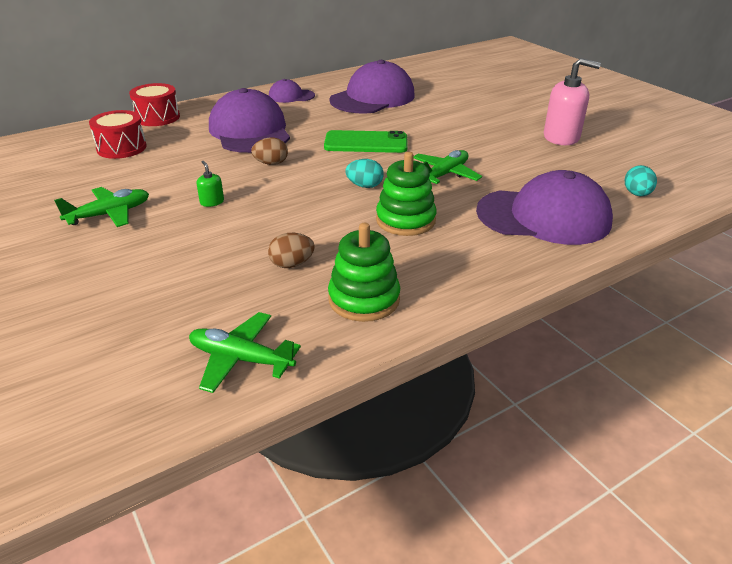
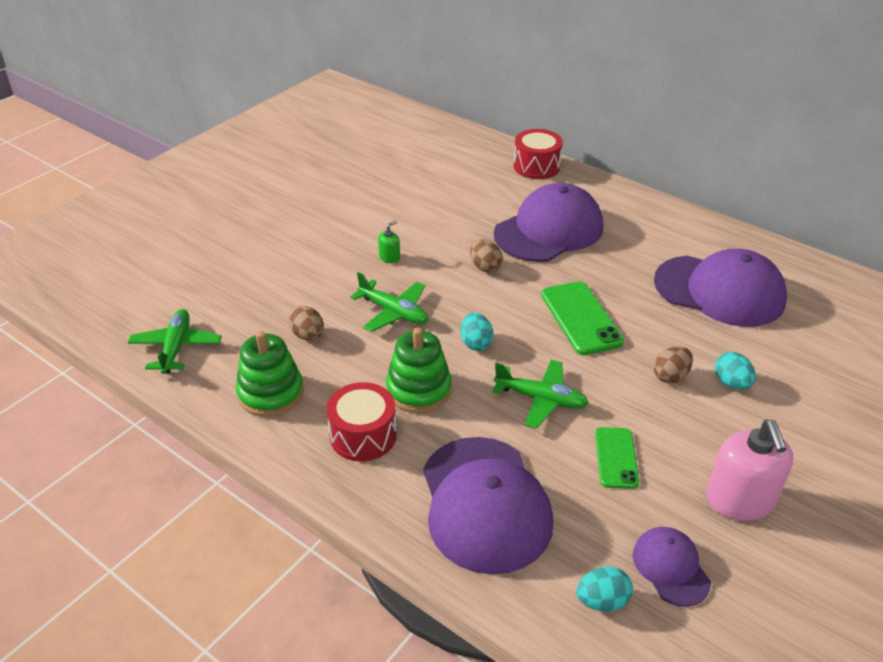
camera: 70 degrees right, 5 degrees up
(109, 214) = (342, 214): green plane -> green plane (393, 312)
(121, 148) = (459, 173): red drum -> red drum (363, 435)
(291, 96) = (665, 228): purple cap -> purple cap (670, 567)
(445, 130) = (670, 376): none -> brown egg
(461, 116) = (731, 383): none -> turquoise egg
(514, 163) = (616, 458): none -> green phone

